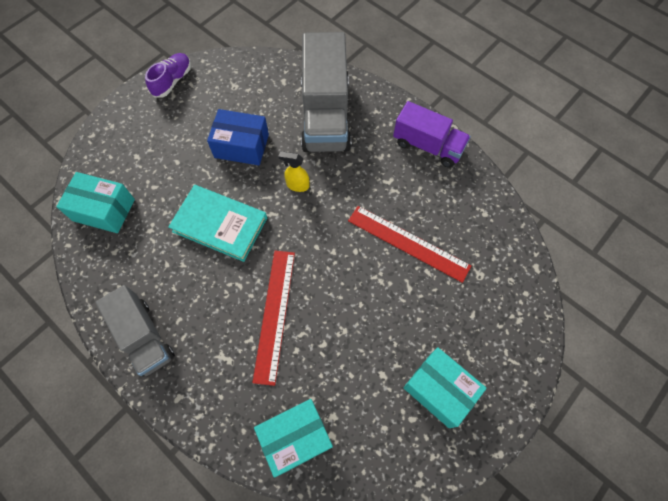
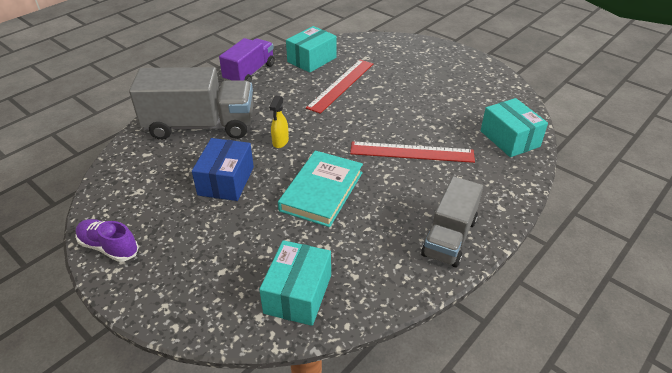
camera: 90 degrees left, 25 degrees down
(144, 337) = (449, 237): grey truck -> grey truck turned 150 degrees clockwise
(439, 390) = (454, 76): turquoise box -> turquoise box (311, 60)

